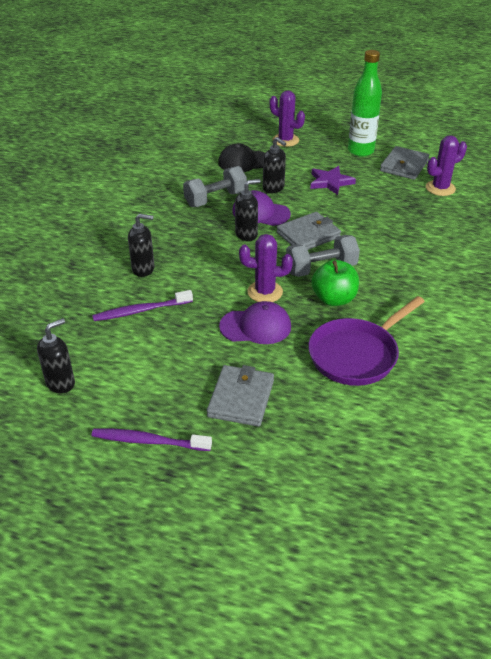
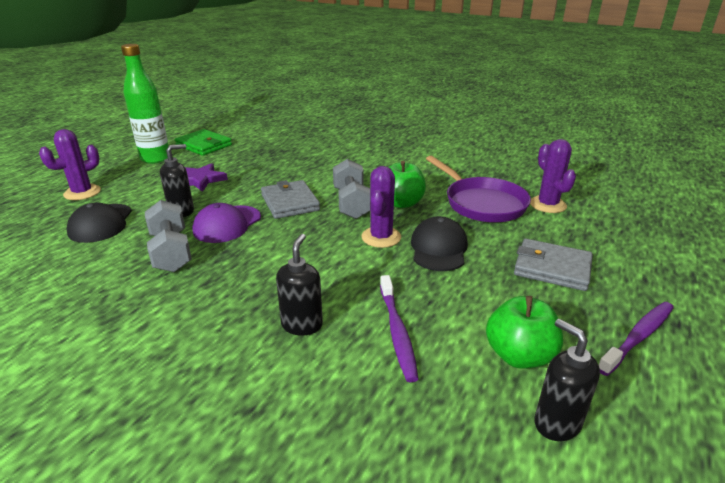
camera: 80 degrees left, 10 degrees down
(121, 370) = (519, 356): none -> green apple
(148, 441) = (638, 337): purple toothbrush -> purple toothbrush turned 150 degrees counterclockwise
(246, 234) = (266, 237): black soap dispenser -> none
(256, 326) = (438, 248): purple cap -> black cap
(404, 166) = (204, 145): grey wallet -> green wallet
(440, 188) = (254, 138): purple cactus -> purple cactus (547, 205)

